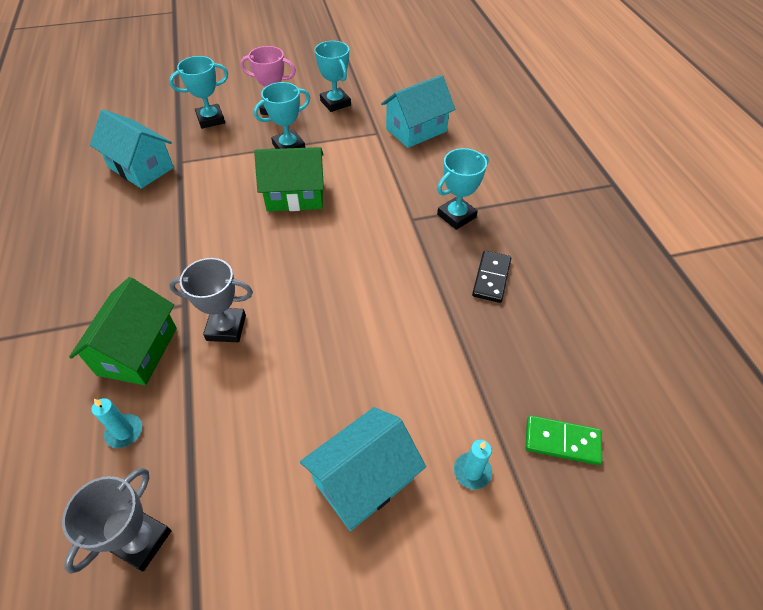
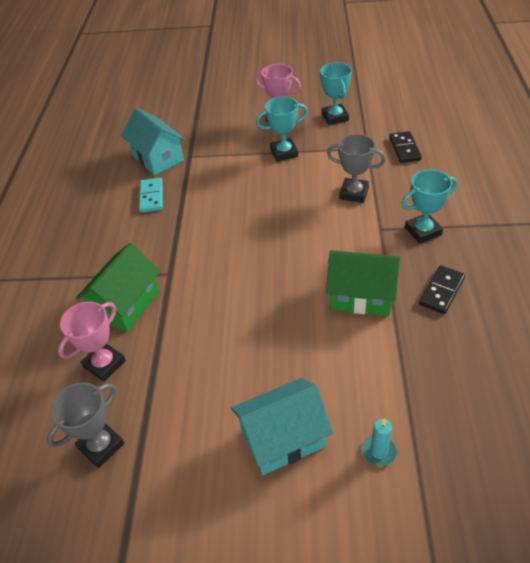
camera: 20 degrees right, 5 degrees down
(124, 432) = (104, 364): turquoise candle -> pink trophy
(143, 214) = (151, 197): none -> turquoise domino
(211, 119) = (222, 122): turquoise trophy -> none
(226, 328) = (198, 297): grey trophy -> grey trophy (354, 193)
(295, 196) = (280, 196): green house -> green house (361, 296)
(416, 130) = (404, 149): turquoise house -> black domino
(562, 441) = (469, 444): green domino -> none

